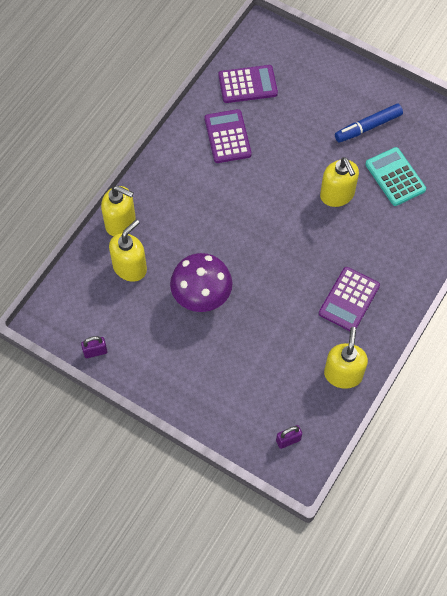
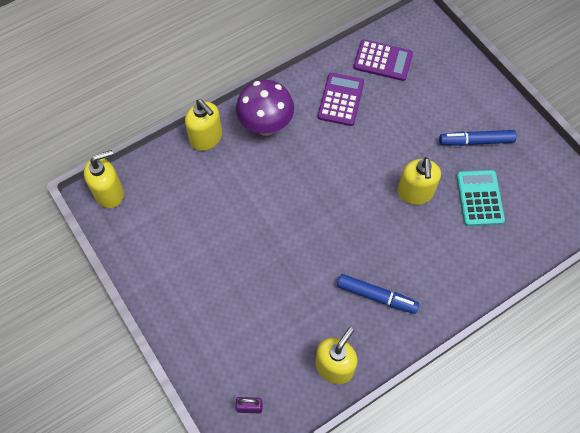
camera: 25 degrees right, 0 degrees up
(95, 352) = (122, 244): purple padlock -> none
(130, 267) = (193, 181): yellow soap dispenser -> yellow soap dispenser (109, 193)
(201, 298) = (241, 236): purple mushroom -> purple mushroom (266, 126)
(349, 299) = (376, 296): purple calculator -> blue marker

